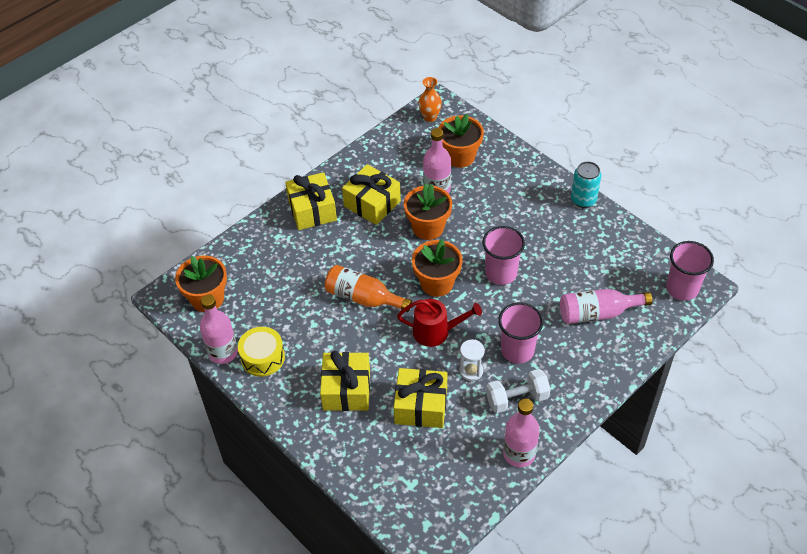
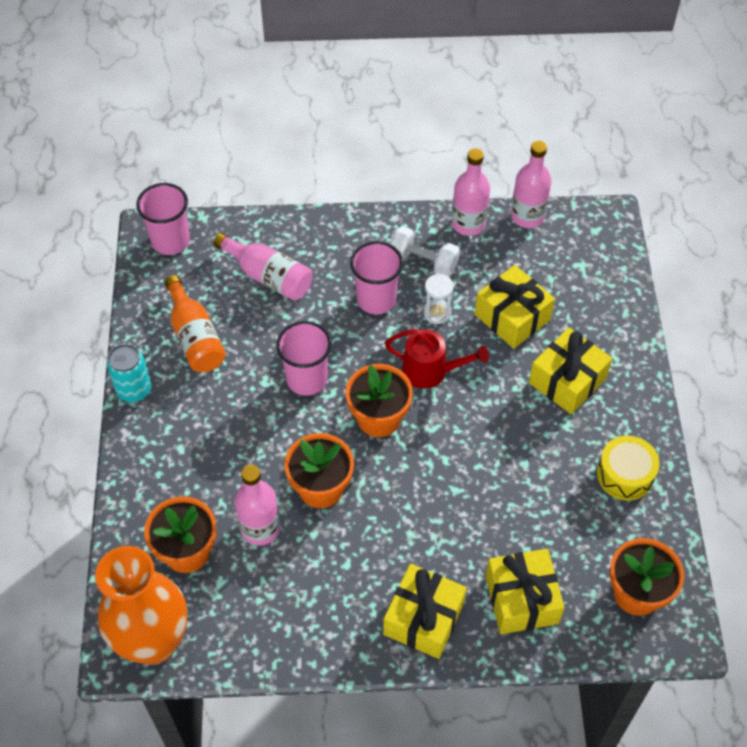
camera: 140 degrees left, 5 degrees up
(223, 352) = (663, 512): pink bottle -> pink bottle (527, 216)
(363, 298) = (467, 460): orange bottle -> orange bottle (195, 337)
(372, 203) = (348, 570): yellow gift -> yellow gift (521, 599)
(430, 117) = (154, 642): orange vase -> orange vase, size x2.21
(436, 332) = (430, 371): red watering can -> red watering can turned 150 degrees clockwise

